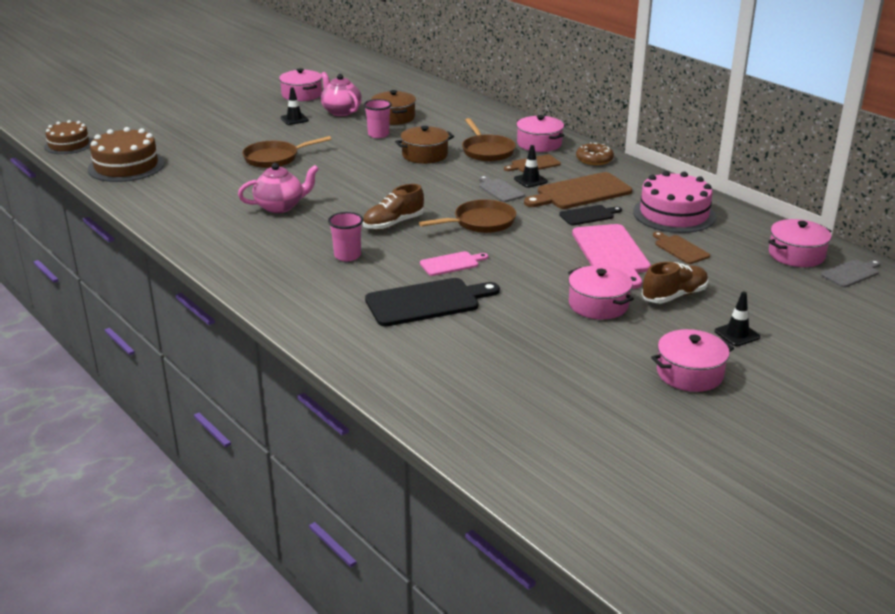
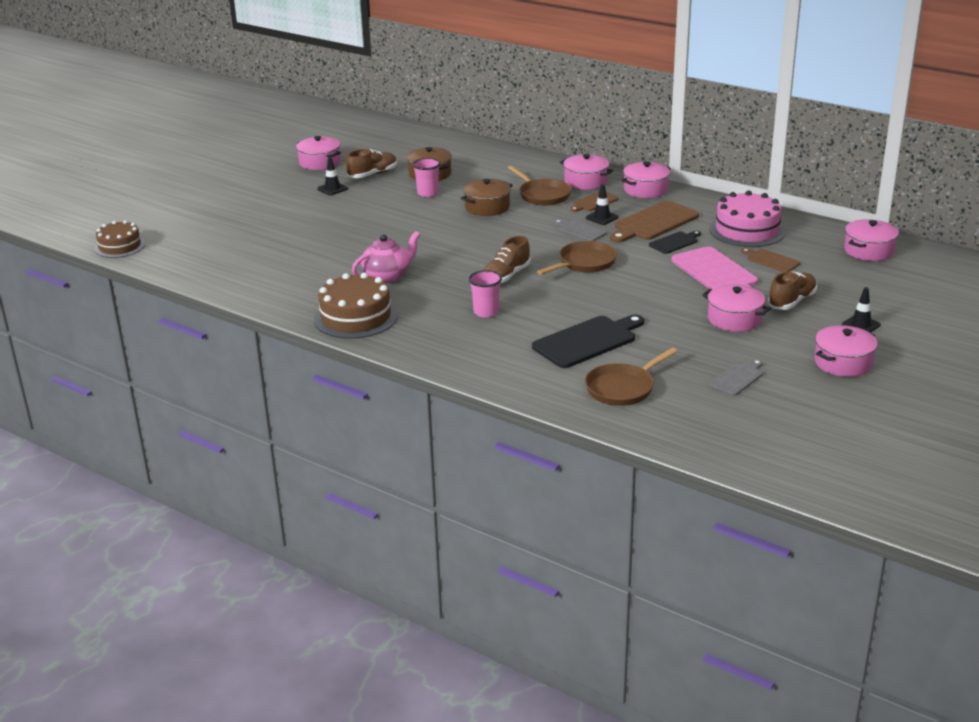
camera: 15 degrees left, 0 degrees up
(126, 166) = (200, 259): brown cake -> brown cake (355, 317)
(274, 158) = (344, 230): brown pan -> brown pan (622, 388)
(341, 111) = (372, 174): pink teapot -> brown shoe
(451, 263) = (585, 304): pink cutting board -> none
(594, 159) = (645, 190): brown donut -> pink pot
(851, 273) = (921, 260): grey cutting board -> grey cutting board (738, 378)

